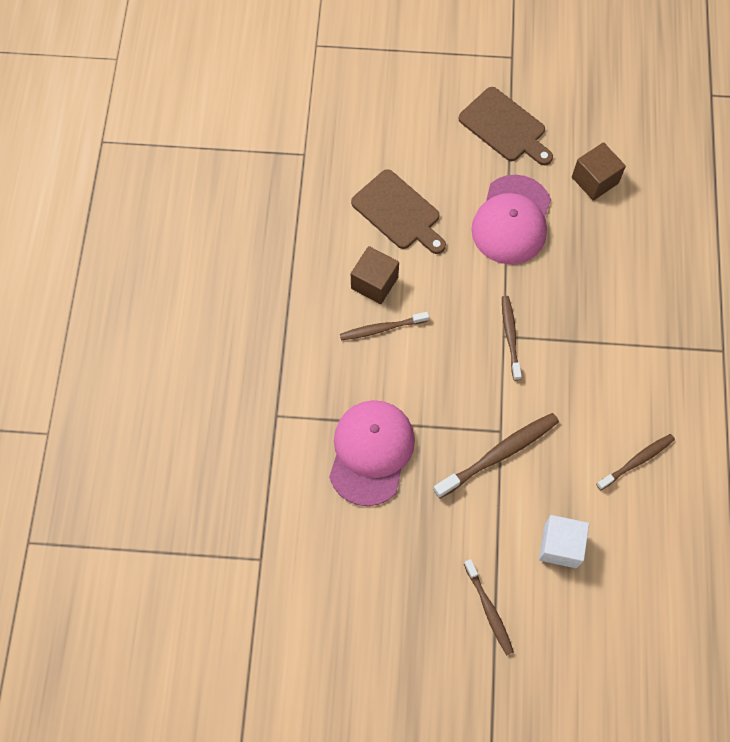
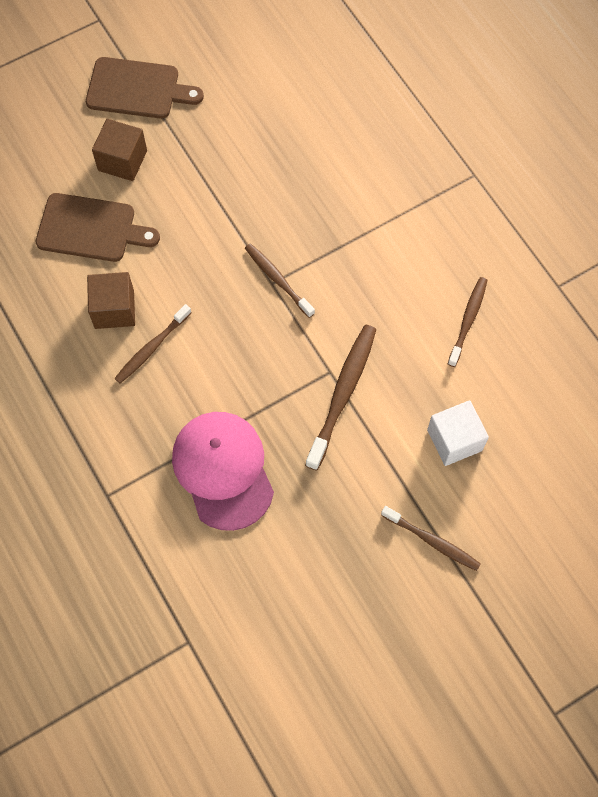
camera: 35 degrees left, 0 degrees up
(512, 220) = (204, 171): pink cap -> none
(594, 180) = (255, 90): brown cube -> brown cube (122, 160)

